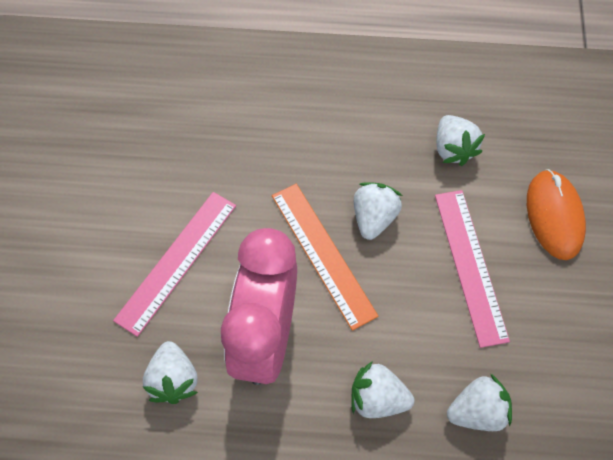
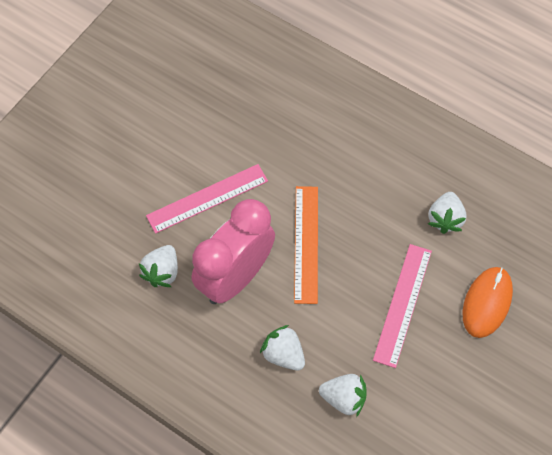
camera: 30 degrees right, 0 degrees up
(374, 218) = (356, 237): white strawberry -> none

